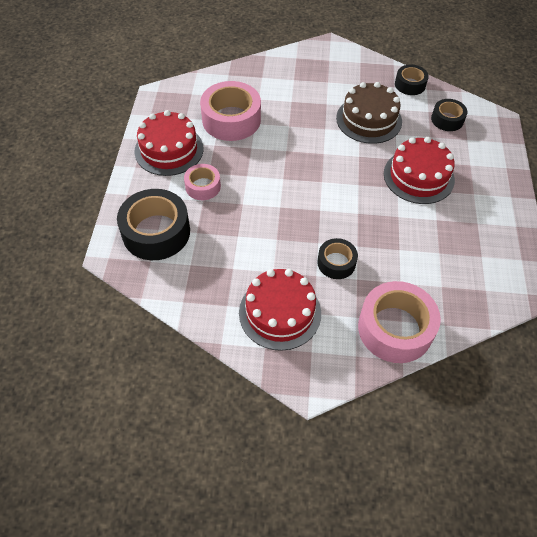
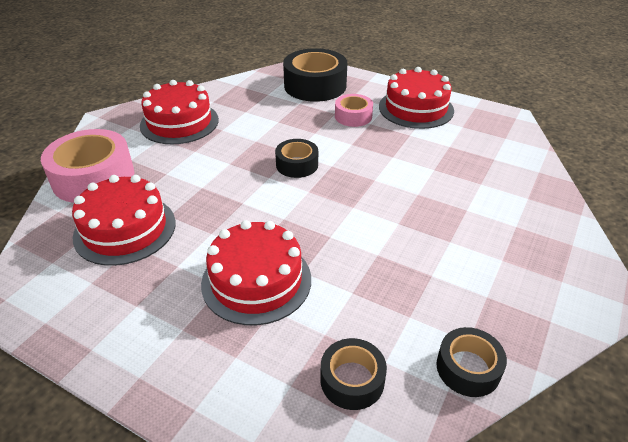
camera: 115 degrees right, 15 degrees down
(231, 119) = (447, 154): pink tape -> none
(336, 263) = (196, 167): black tape -> black tape (297, 165)
(369, 119) = (397, 274): brown cake -> none
(430, 267) = (125, 229): none -> red cake

